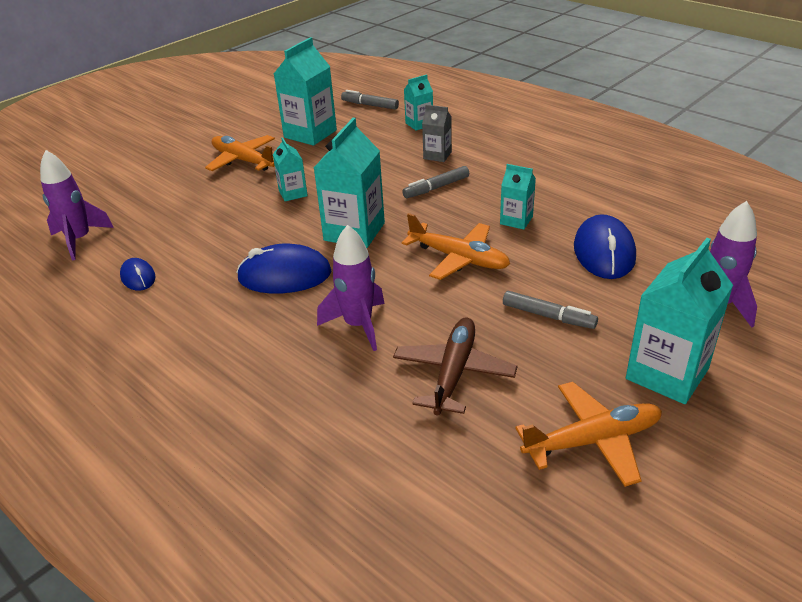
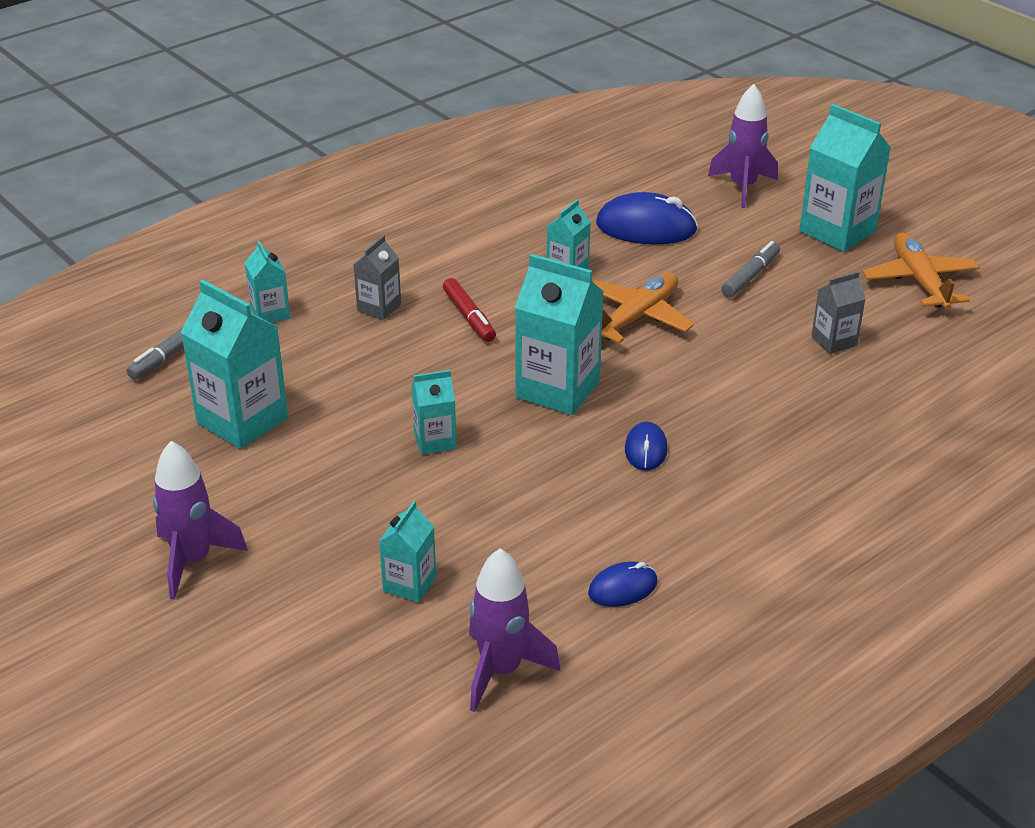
camera: 85 degrees left, 0 degrees up
(160, 202) = (409, 584): none -> turquoise carton
(243, 161) = (304, 493): orange plane -> none
(284, 275) = (645, 449): blue mouse -> blue mouse, size x0.55
(358, 325) = (753, 396): purple rocket -> purple rocket (193, 561)
(436, 188) = (469, 317): grey marker -> red marker
(453, 373) = (834, 341): brown plane -> grey carton

